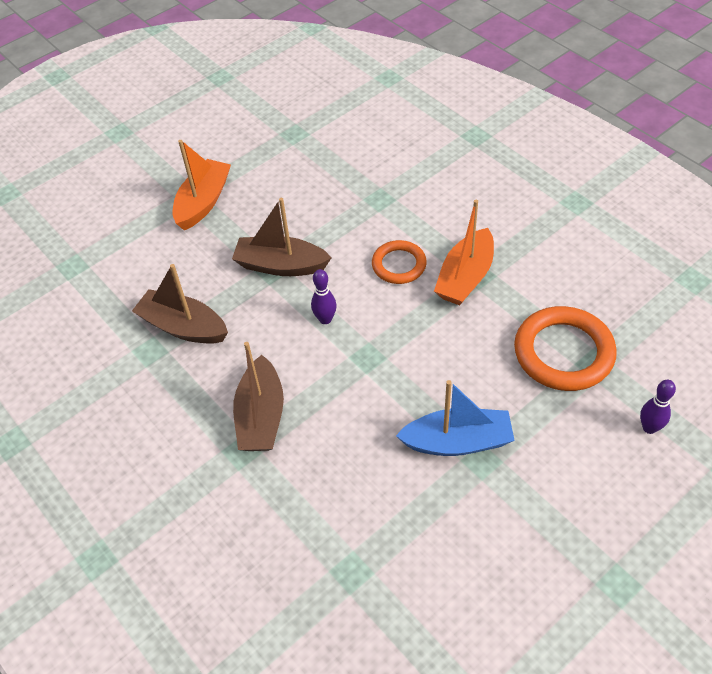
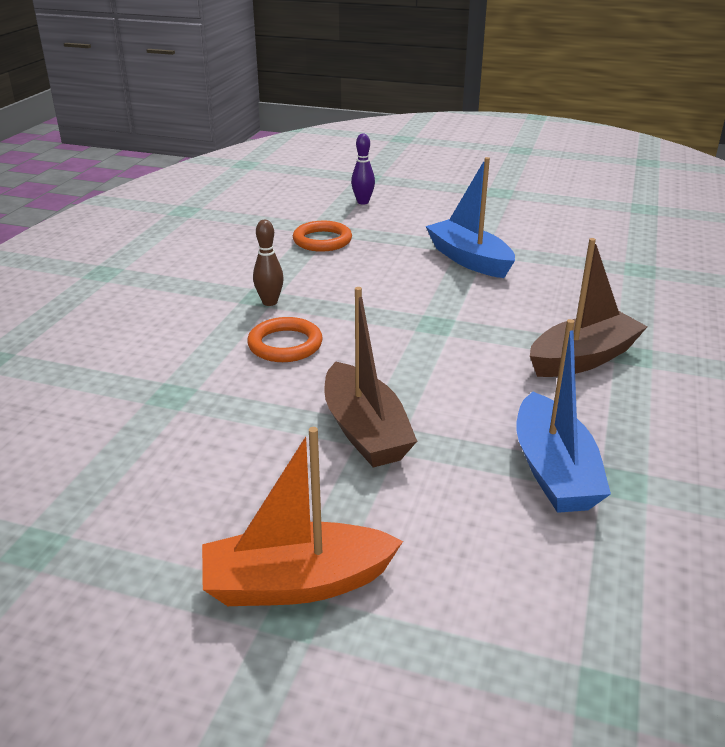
camera: 125 degrees left, 20 degrees down
(183, 327) = (553, 471): brown boat -> blue boat
(325, 319) = (415, 365): purple bowling pin -> none
(465, 277) = (270, 302): orange boat -> brown bowling pin
(563, 352) = (322, 240): orange ring -> orange ring, size x0.60

